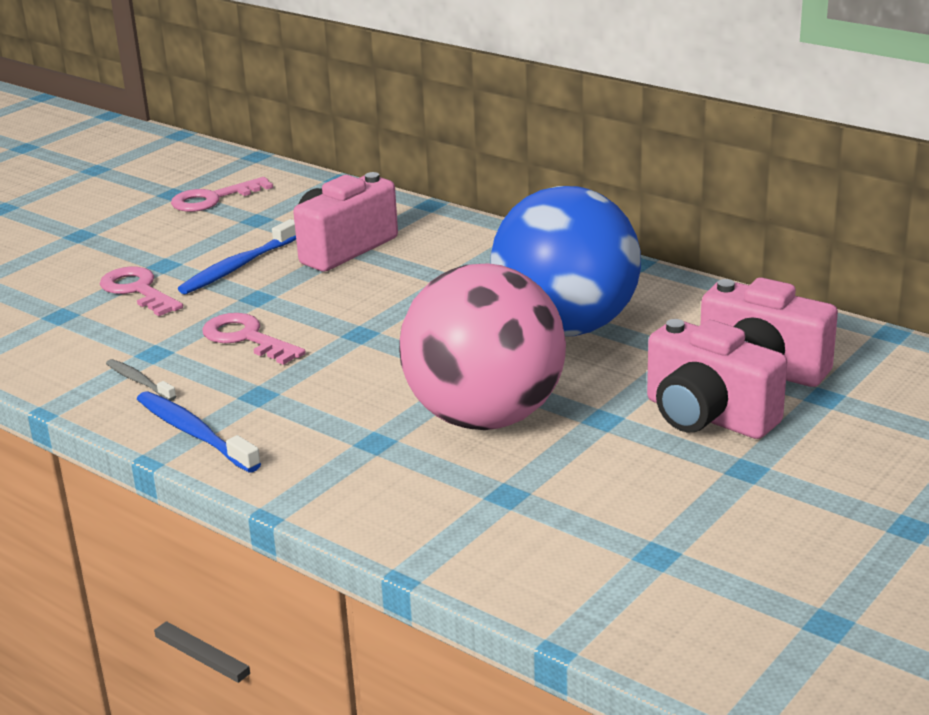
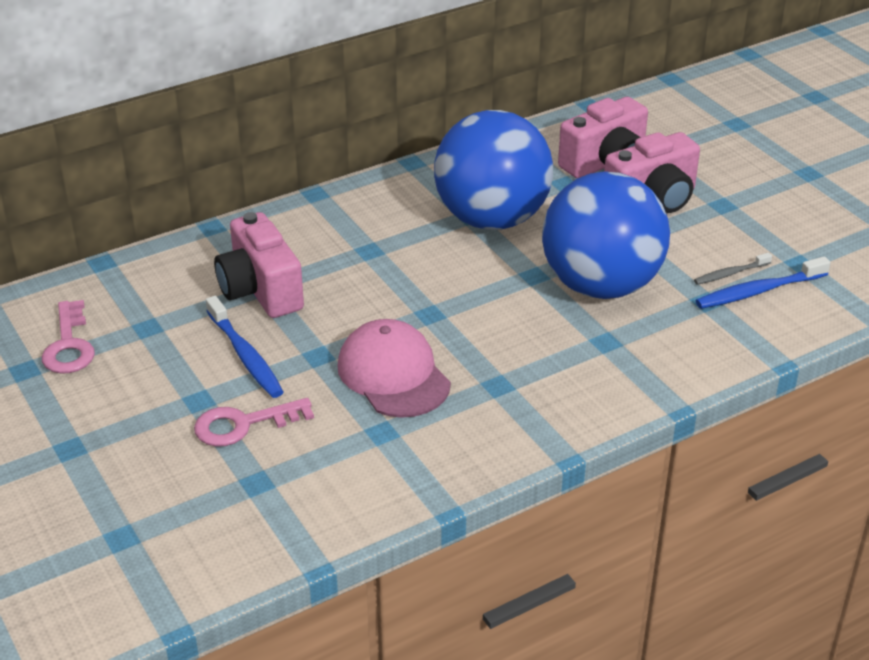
camera: 70 degrees left, 10 degrees up
(139, 381) = (430, 448): grey toothbrush -> grey toothbrush (730, 274)
(194, 433) = (540, 429): blue toothbrush -> blue toothbrush (758, 291)
(246, 338) = (393, 374): pink key -> pink cap
(485, 417) = (601, 285): pink ball -> blue ball

